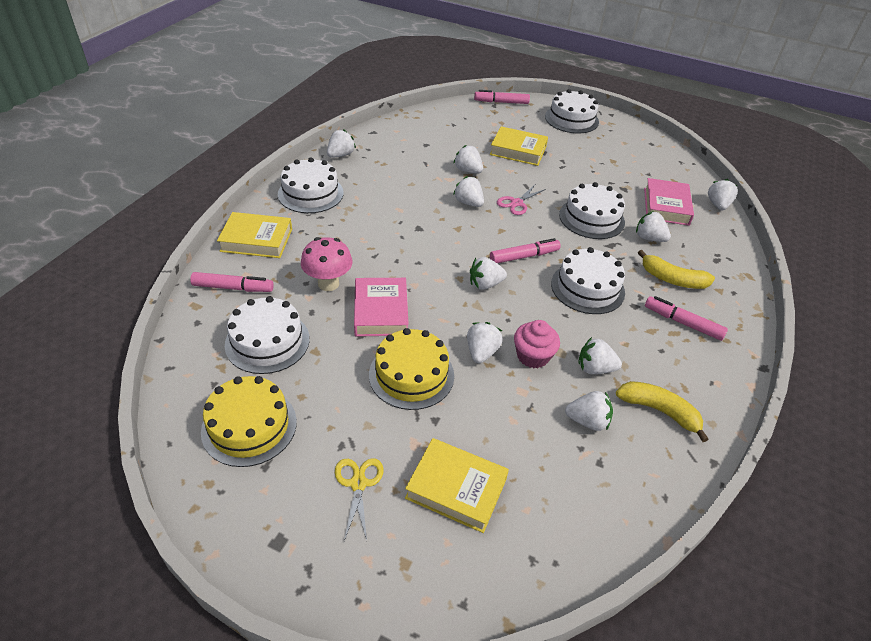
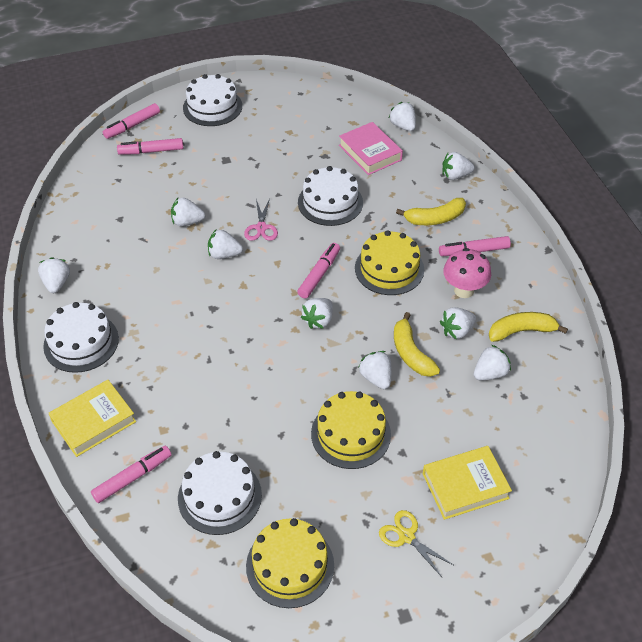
camera: 40 degrees left, 5 degrees up
(328, 283) = (204, 412): pink mushroom -> pink mushroom (464, 290)
(381, 311) = (272, 403): pink book -> none
(495, 121) = (151, 151): none -> pink marker
(518, 150) = (205, 172): yellow book -> none
(533, 356) = (411, 353): pink cupcake -> yellow banana
(587, 288) = (389, 268): white cake -> yellow cake
(649, 238) = (386, 192): white strawberry -> white strawberry (455, 175)

